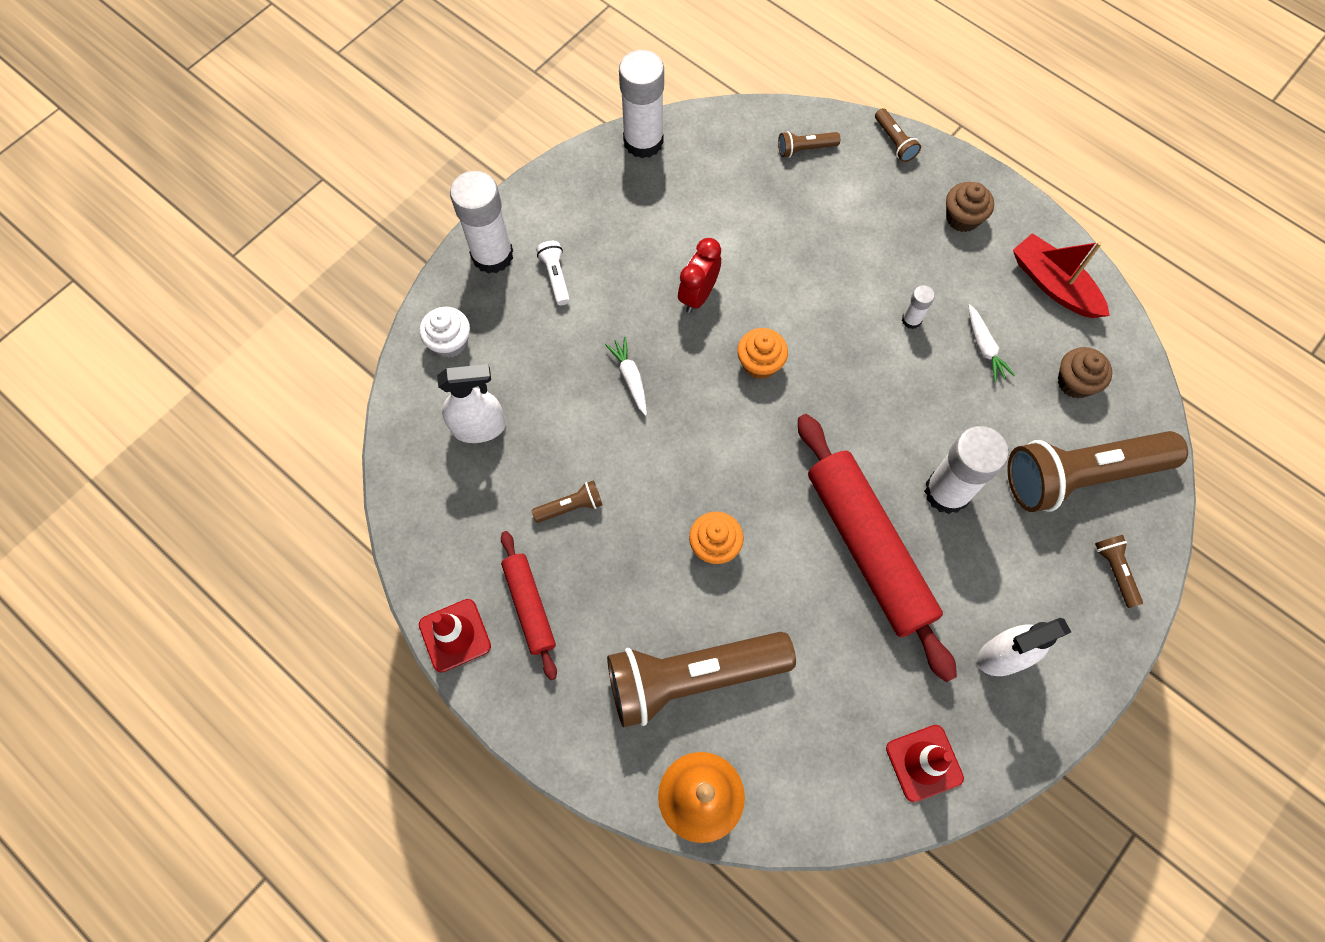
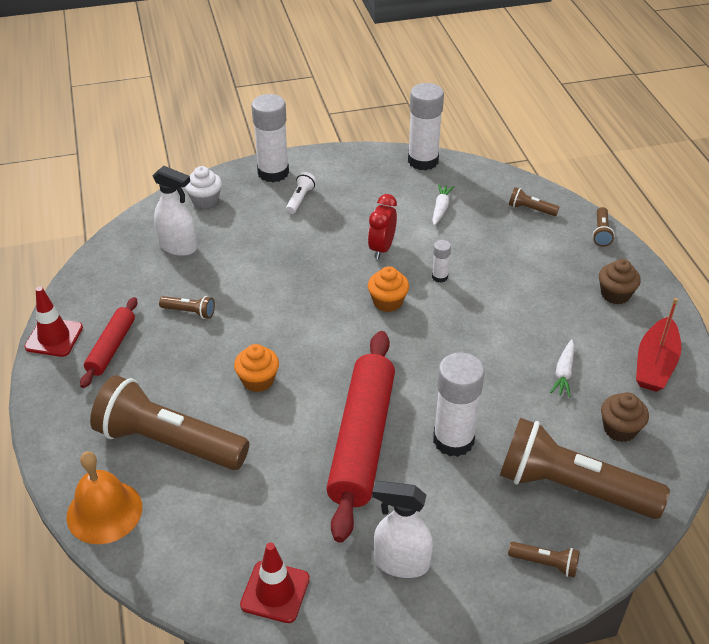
camera: 35 degrees right, 25 degrees down
(630, 378) = (294, 268): white carrot -> white carrot (441, 208)
(698, 295) = (381, 248): red clock -> red clock turned 45 degrees counterclockwise
(911, 320) = (521, 331): white glue stick -> white glue stick (439, 277)
(1053, 285) = (655, 364): red boat -> red boat turned 150 degrees counterclockwise
(1115, 571) = (545, 563): brown flashlight -> brown flashlight turned 90 degrees clockwise

